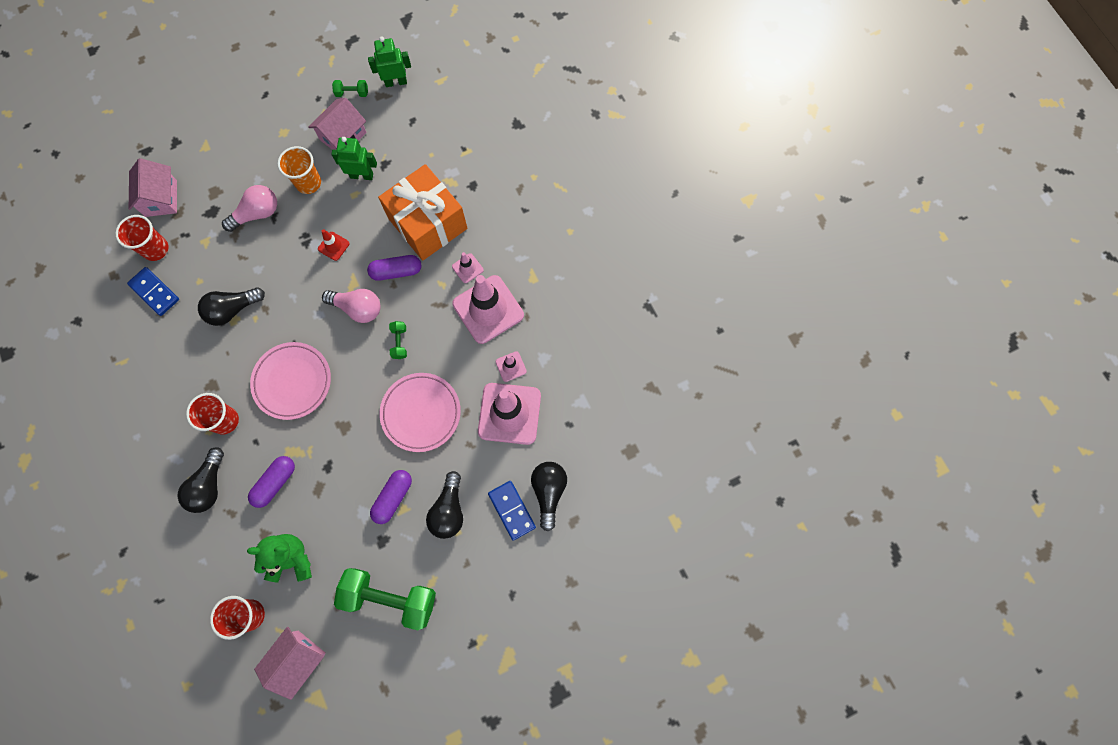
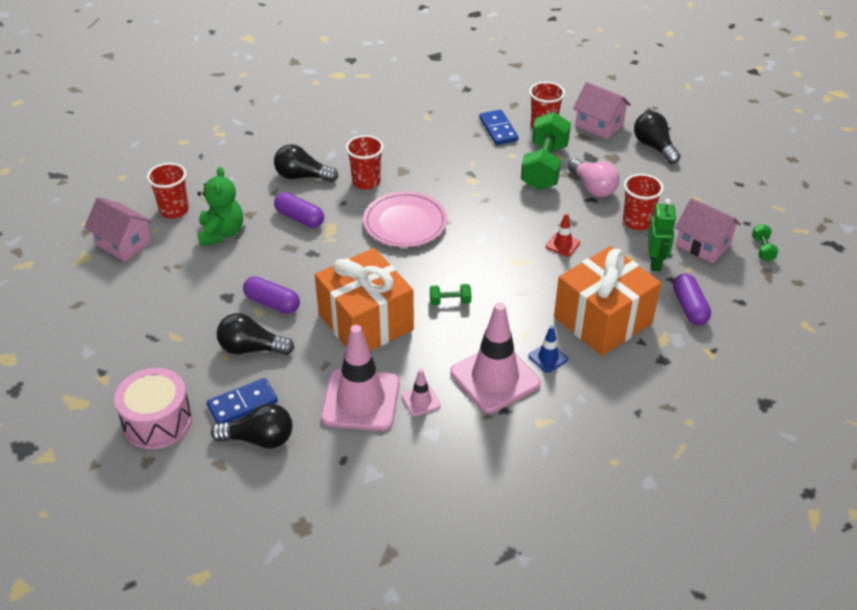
camera: 90 degrees right, 30 degrees down
(155, 292) = (498, 129): blue domino -> blue domino turned 60 degrees counterclockwise
(161, 198) = (599, 125): pink house -> pink house turned 45 degrees clockwise
(232, 309) = (483, 178): black light bulb -> black light bulb (654, 147)
(308, 183) = (637, 222): orange cup -> red cup
(358, 308) = (489, 267): pink light bulb -> none
(390, 598) = (166, 305): green dumbbell -> green dumbbell (544, 167)
(396, 82) = (790, 285): green robot -> none
(396, 271) = (537, 295): purple capsule -> purple capsule (689, 307)
(421, 413) = (366, 322): pink plate -> orange gift
(467, 268) = (548, 358): pink traffic cone -> blue traffic cone
(530, 580) = (157, 422): none -> pink drum

